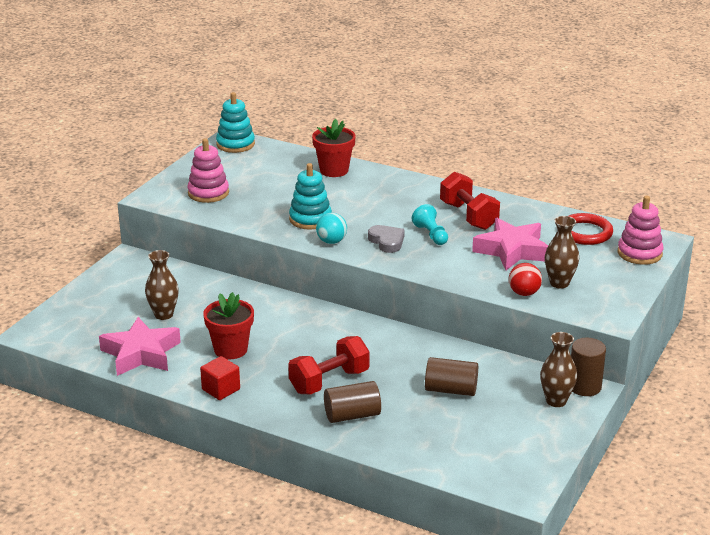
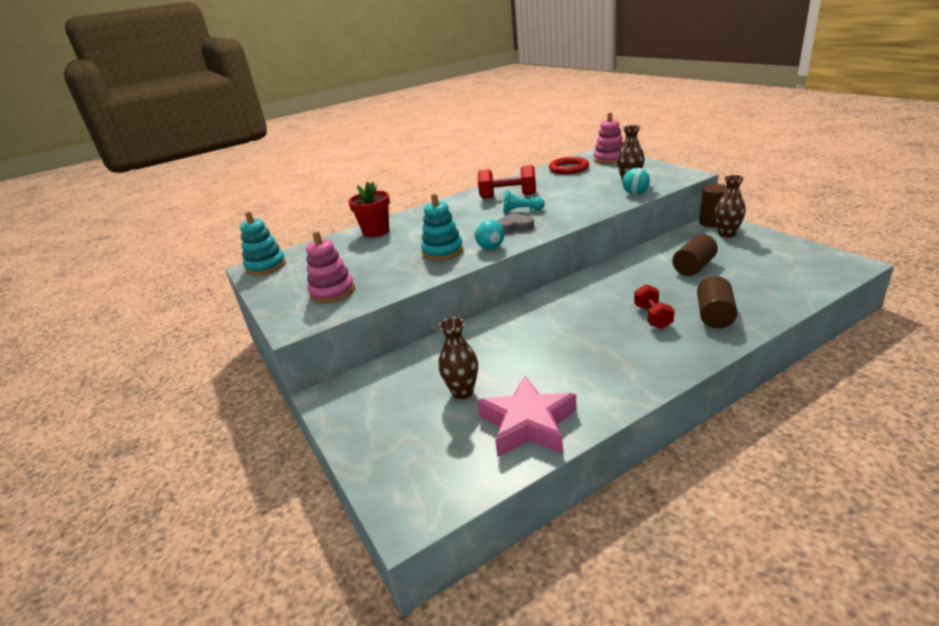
camera: 55 degrees left, 0 degrees up
(221, 389) = (634, 380): red cube -> none
(230, 350) = (563, 361): red flower pot -> none
(329, 381) = (652, 317): red dumbbell -> red dumbbell, size x0.66
(512, 250) = (571, 190): pink star -> none
(524, 293) = (635, 193): red ball -> turquoise ball

